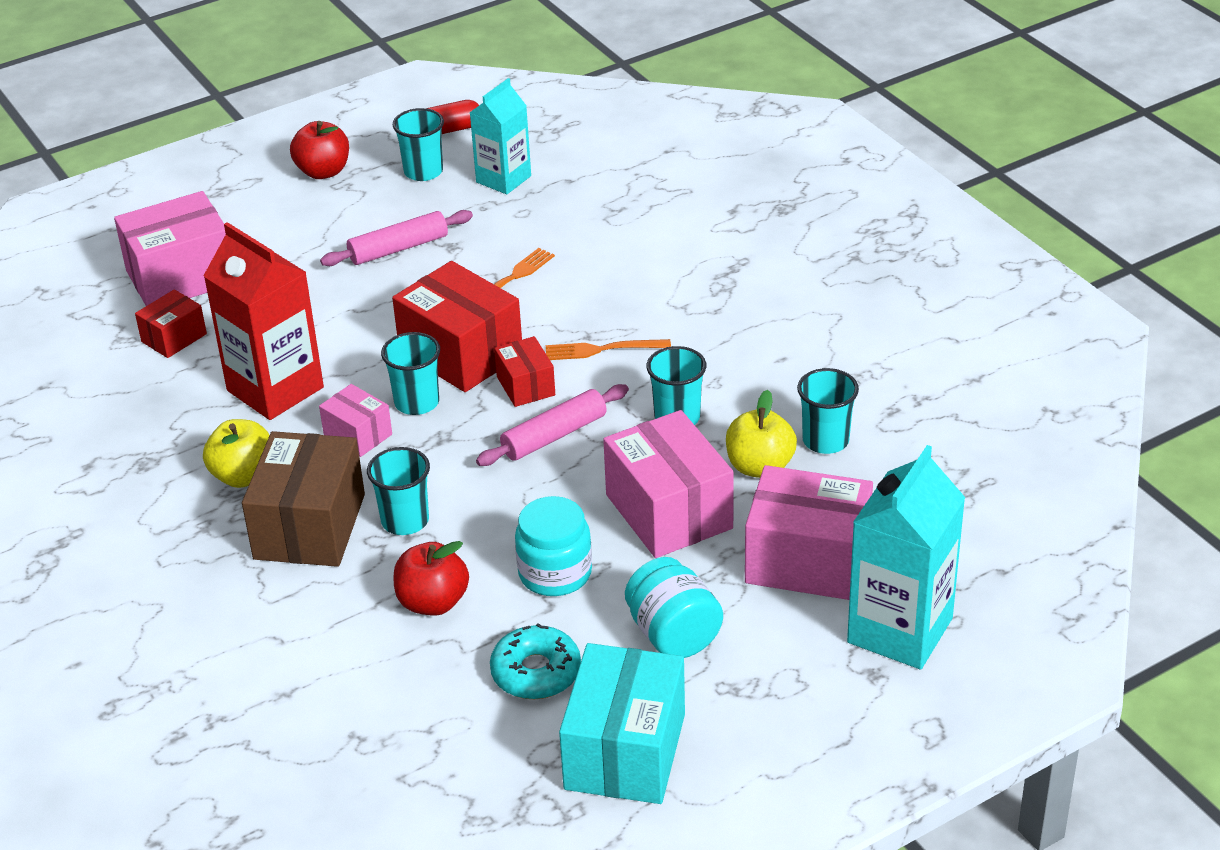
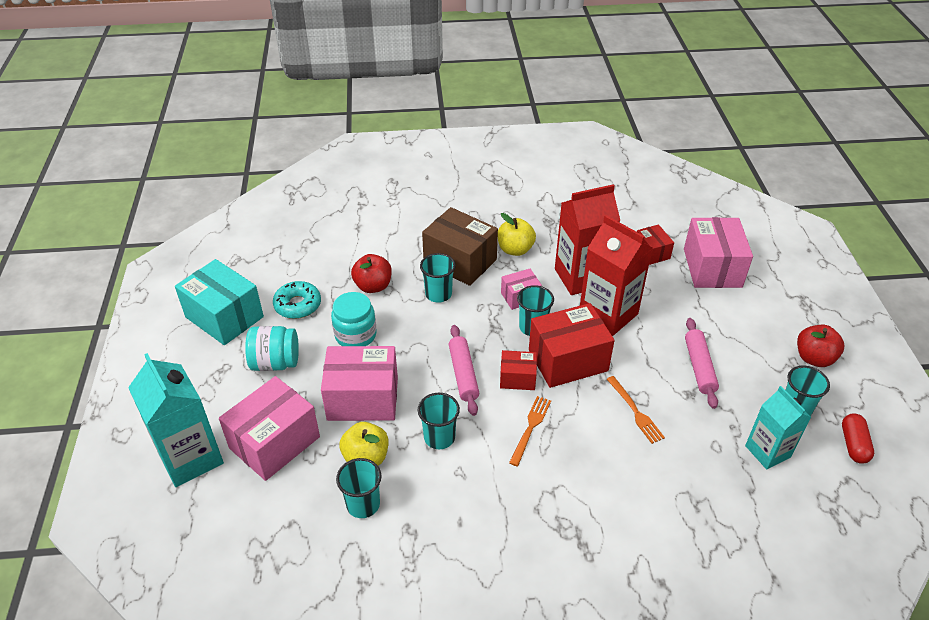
camera: 115 degrees right, 5 degrees up
(343, 343) = (608, 314): none -> red carton

